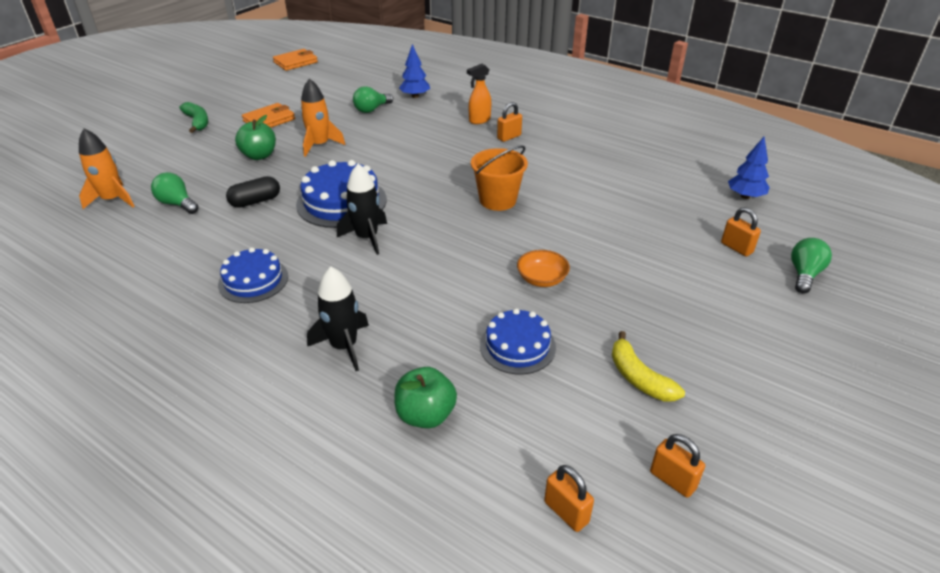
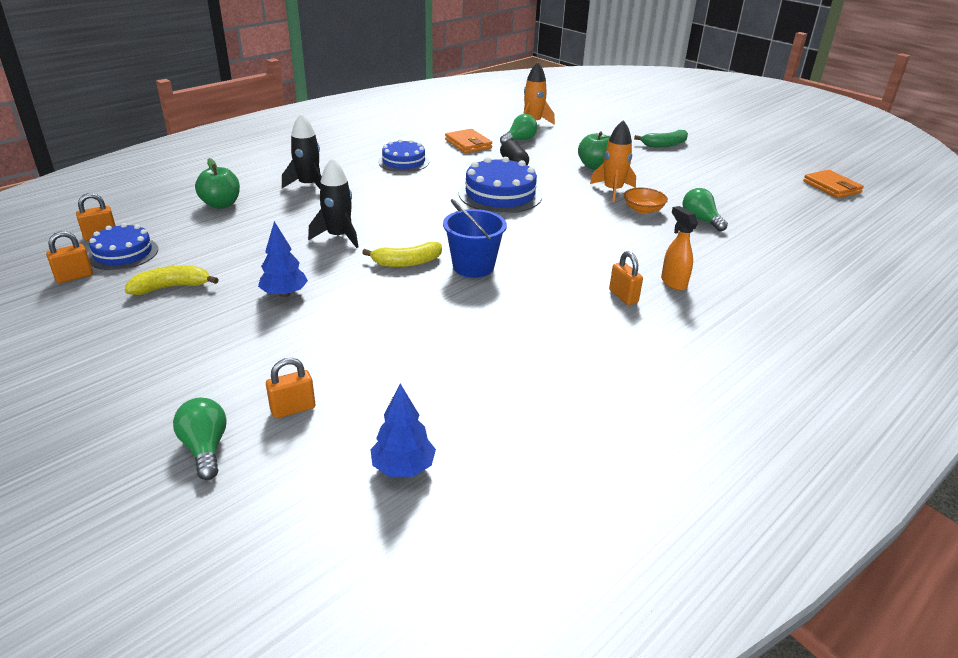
camera: 100 degrees right, 5 degrees down
(269, 120) = (670, 171): orange wallet -> orange wallet (468, 144)
(367, 238) = (437, 201): black rocket -> black rocket (338, 236)
(415, 96) = (744, 248): blue tree -> blue tree (284, 294)
(498, 200) = (473, 267): orange bucket -> blue bucket
(508, 235) = (407, 262): none -> yellow banana
(517, 346) = (254, 243): blue cake -> blue cake (123, 253)
(542, 279) = (327, 268): orange bowl -> orange bowl (643, 210)
(804, 274) = (205, 448): green light bulb -> green light bulb turned 150 degrees counterclockwise

